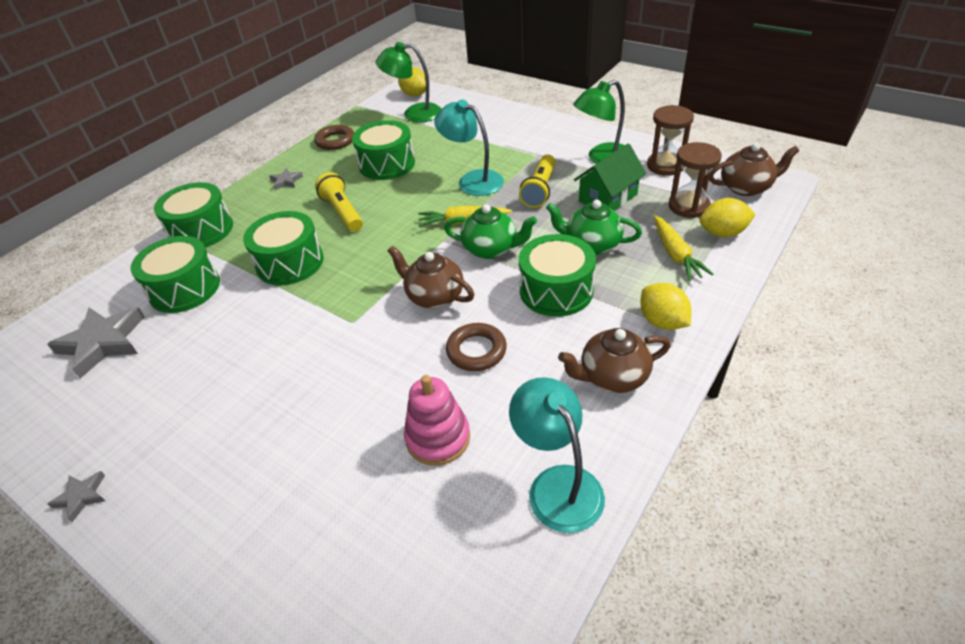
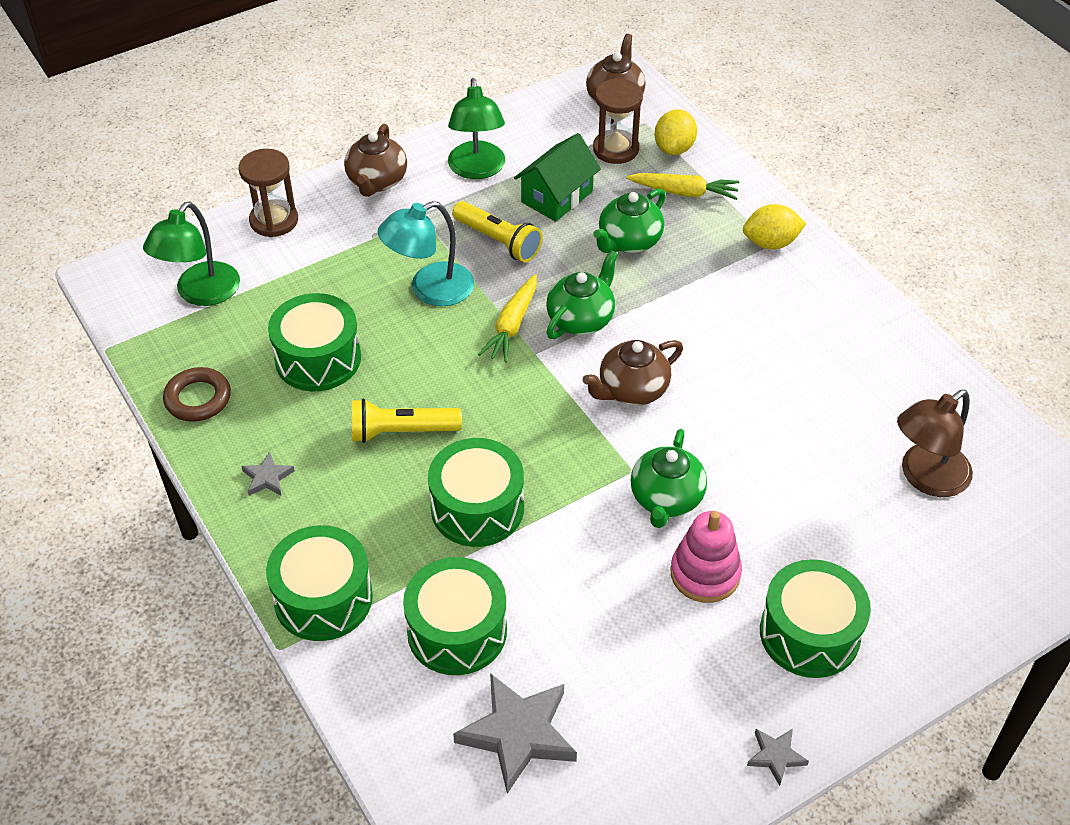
camera: 70 degrees left, 5 degrees up
(331, 349) = (666, 499): none -> green teapot
(415, 94) = (140, 276): yellow lemon -> none
(428, 527) = (925, 478): none -> brown lamp
(438, 438) = (833, 444): pink stacking toy -> pink stacking toy (705, 573)
(476, 351) = (735, 382): brown ring -> none
(556, 290) = (683, 294): green drum -> green drum (809, 633)
(557, 484) = (918, 382): turquoise lamp -> none
(608, 198) = (557, 197): green house -> green house turned 60 degrees clockwise
(612, 376) = (819, 303): brown teapot -> brown teapot (377, 181)
(665, 166) = (531, 131): brown hourglass -> brown hourglass (274, 221)

